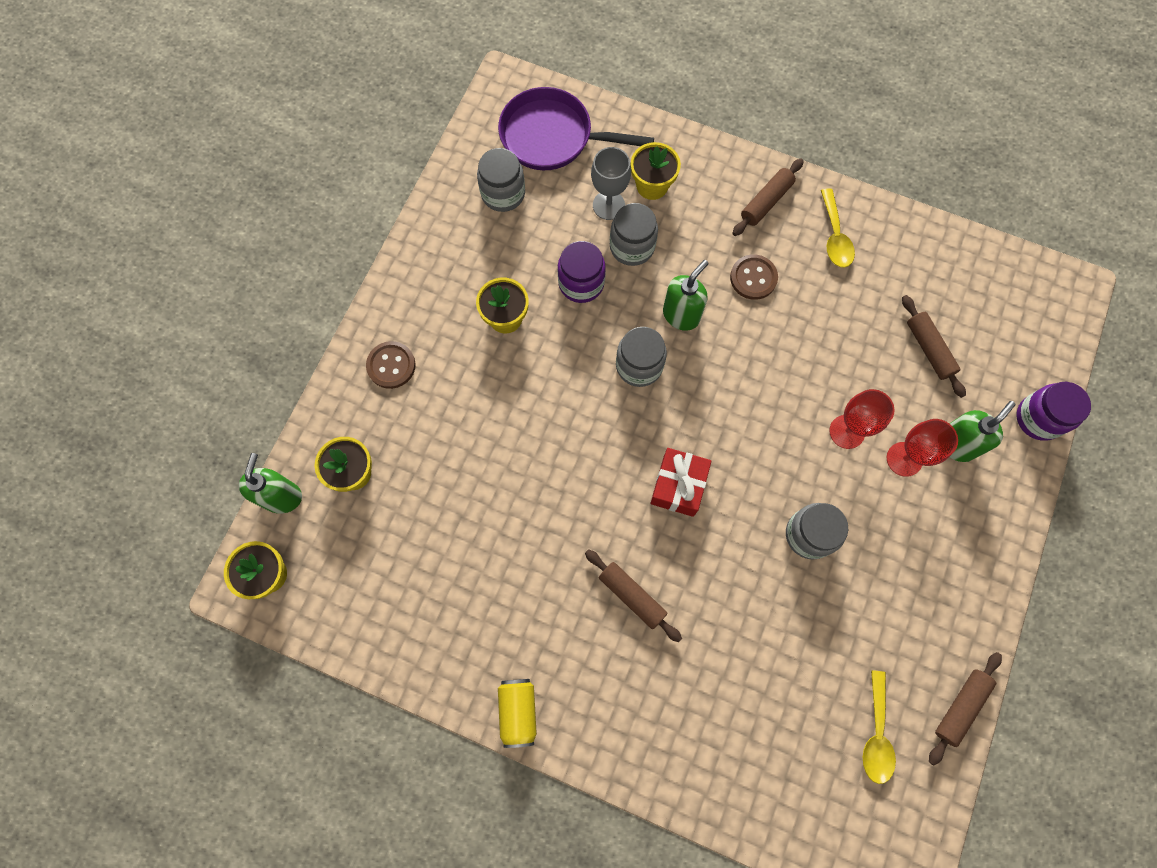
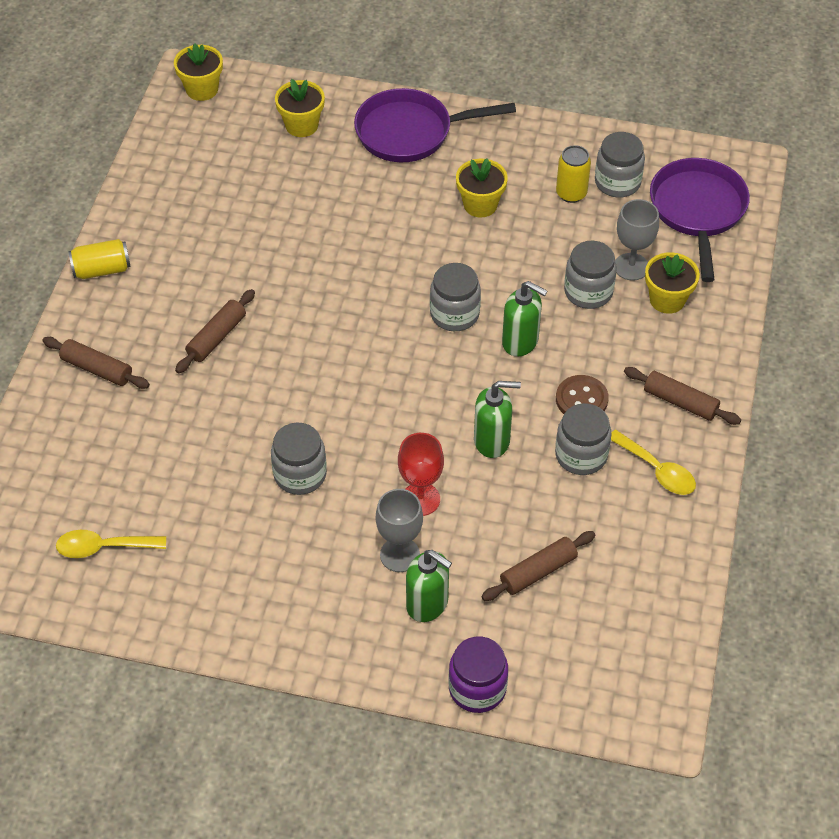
camera: 80 degrees right, 20 degrees down
(282, 496) = (272, 84): green soap dispenser -> green soap dispenser (492, 441)
(391, 365) = (410, 132): brown button -> purple pan
(508, 235) = (571, 193): none -> yellow can
(581, 283) = (534, 257): purple jar -> none
(678, 486) = (332, 360): red gift -> none
(813, 291) = (581, 455): none -> grey jar
(834, 236) = (656, 470): yellow spoon -> yellow spoon turned 120 degrees counterclockwise
(904, 459) = (400, 555): red goblet -> grey goblet
(960, 707) = (137, 621): brown rolling pin -> brown rolling pin (97, 369)

